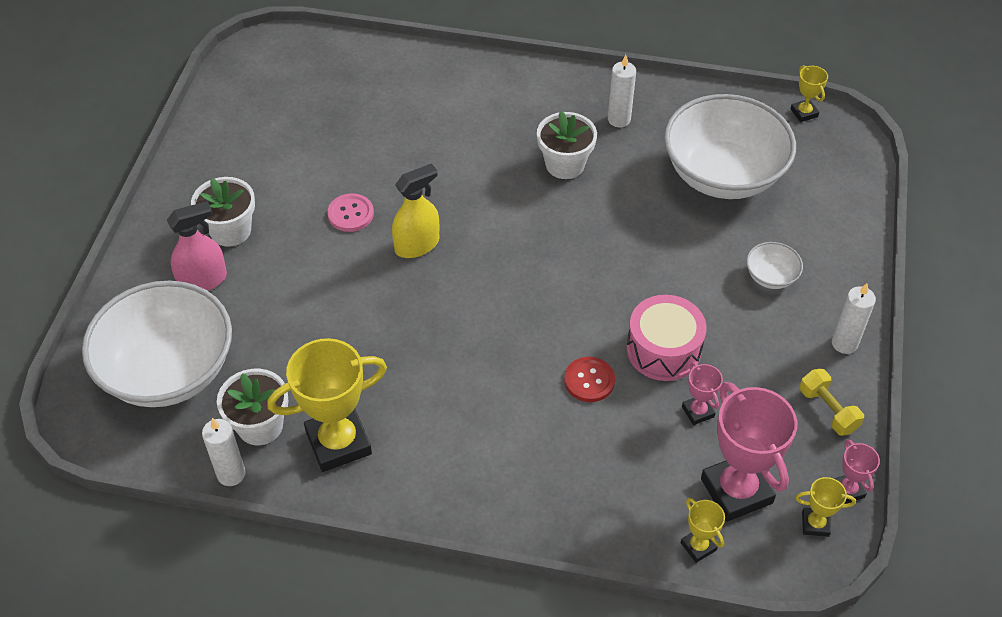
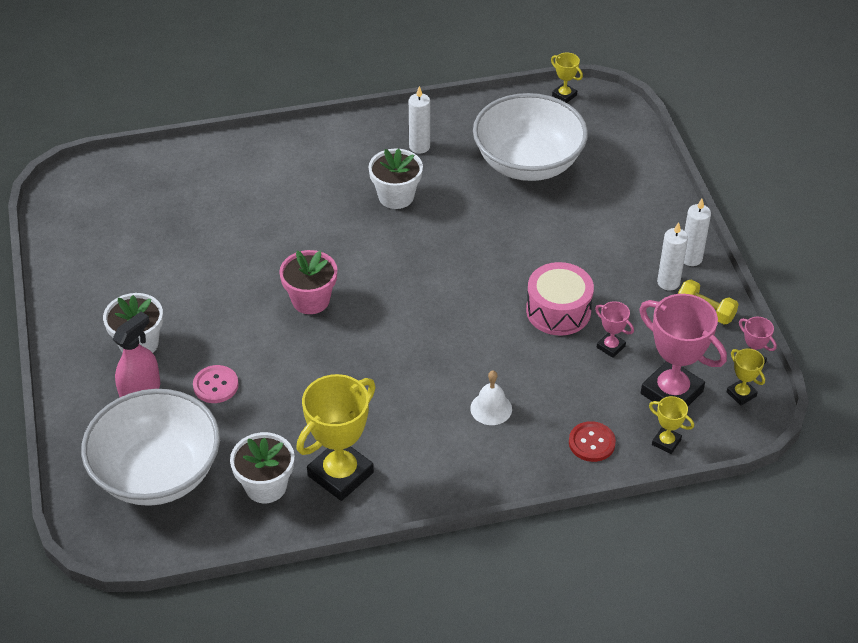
camera: 25 degrees left, 5 degrees down
(231, 474) = (265, 531): white candle -> white candle (668, 282)
(350, 214) = (238, 295): pink button -> pink button (215, 385)
(417, 245) = (310, 300): yellow spray bottle -> pink flower pot
(530, 431) = (491, 408): none -> white bell
(589, 380) = (514, 354): red button -> red button (591, 443)
(771, 276) = (609, 228): white bowl -> none
(815, 524) = (741, 394): yellow trophy -> yellow trophy turned 75 degrees clockwise

